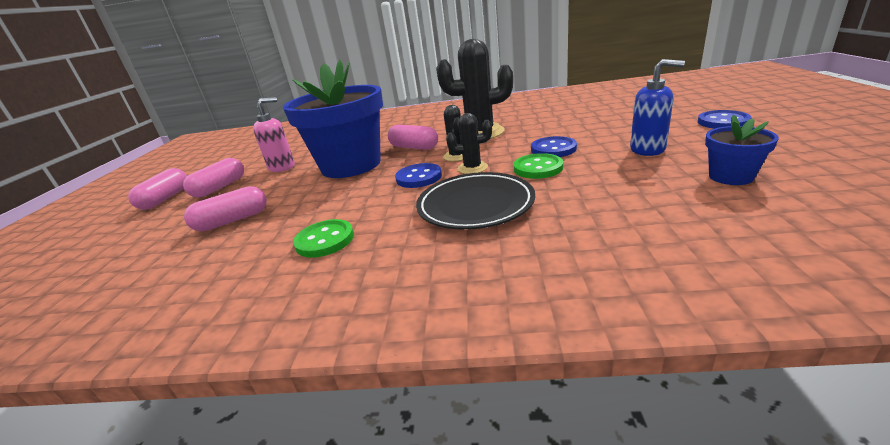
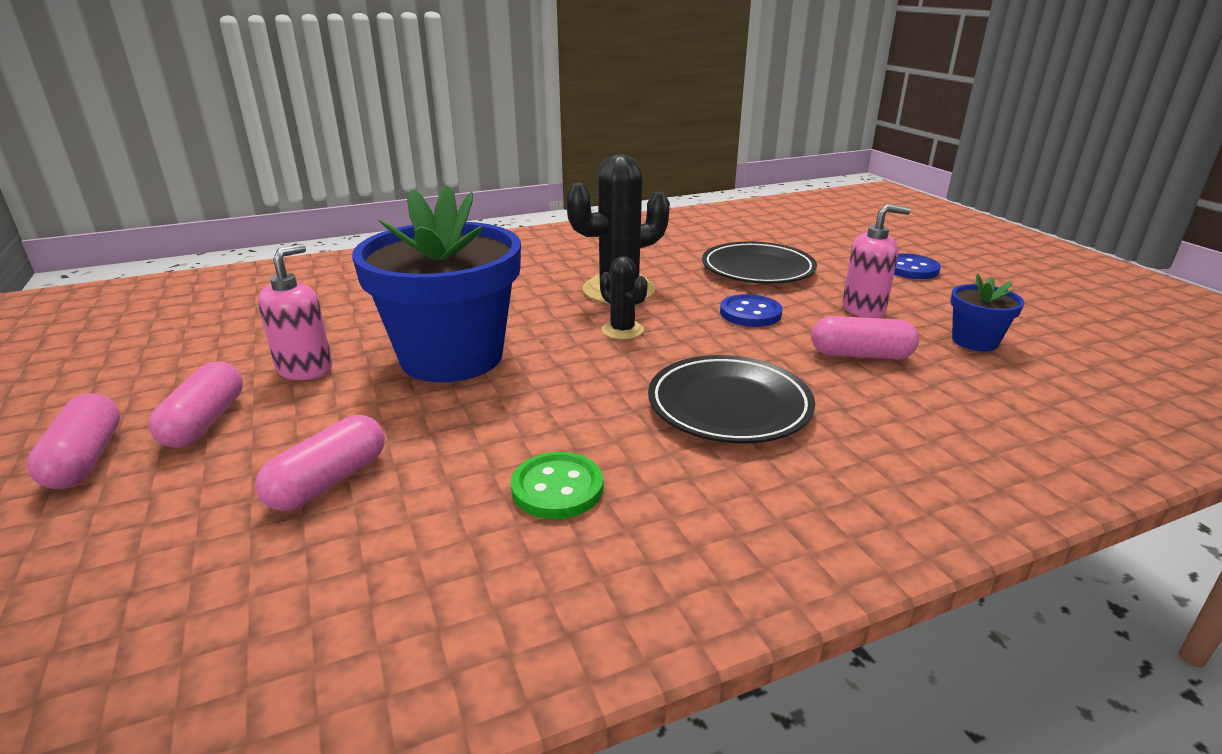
camera: 30 degrees left, 0 degrees up
(414, 147) = (533, 318): pink capsule -> pink capsule (861, 355)
(419, 177) = (598, 370): blue button -> none
(472, 168) = (666, 349): black cactus -> none
(538, 168) = (757, 343): green button -> none
(589, 122) = (757, 269): none -> black plate
(648, 149) = (863, 309): blue soap dispenser -> pink soap dispenser

